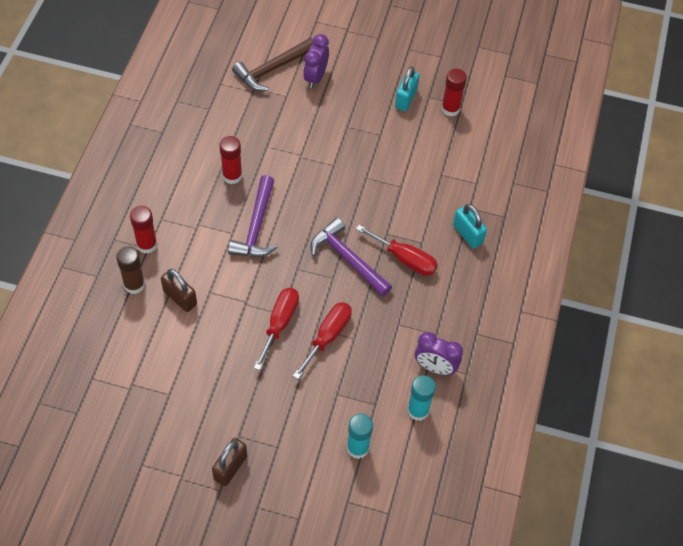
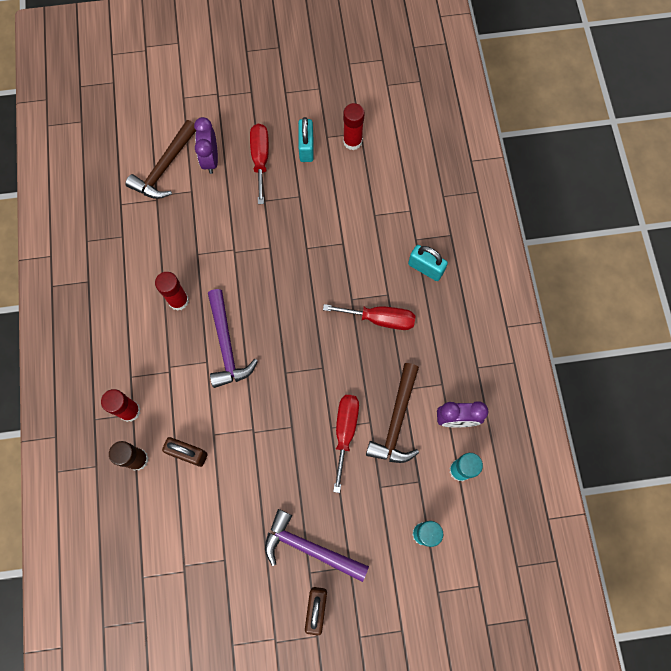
camera: 20 degrees left, 15 degrees up
(279, 324) = (294, 438): red screwdriver -> red screwdriver (260, 159)
(348, 259) = (327, 342): purple hammer -> purple hammer (309, 548)
(379, 347) = (396, 421): none -> brown hammer

